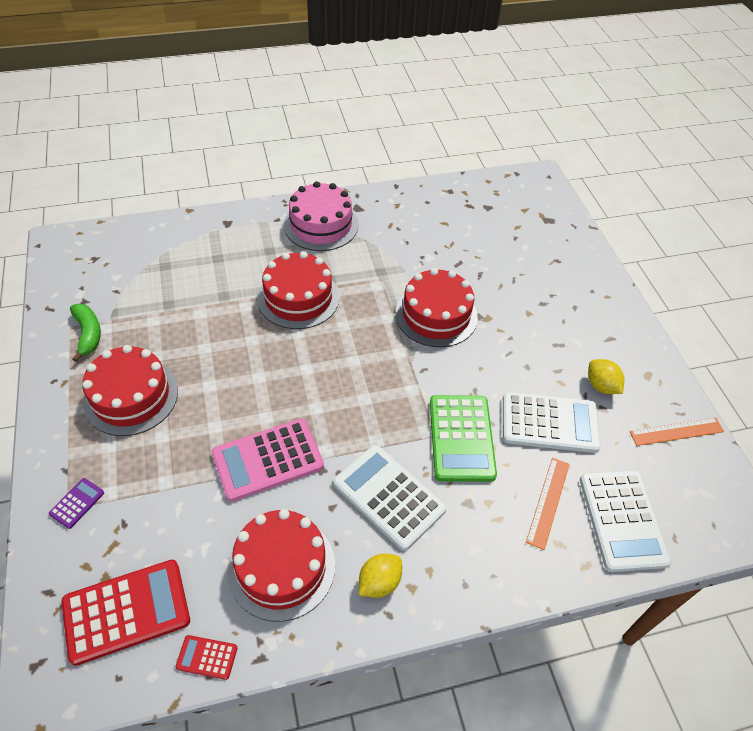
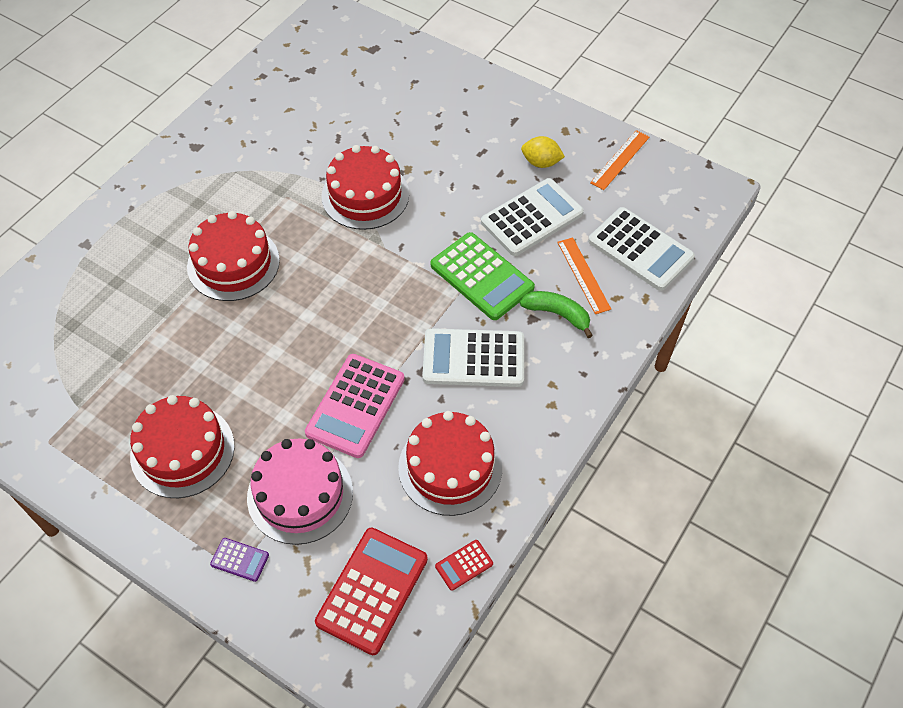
camera: 40 degrees left, 5 degrees up
(77, 503) = (240, 560): purple calculator -> purple calculator turned 120 degrees clockwise
(88, 334) = (74, 434): green banana -> green banana (557, 314)
(321, 225) = (179, 185): pink cake -> pink cake (300, 494)
(379, 582) = (527, 419): yellow lemon -> none

